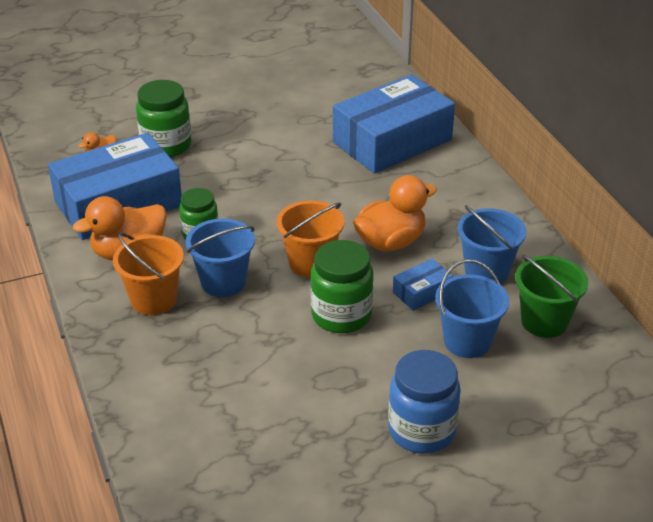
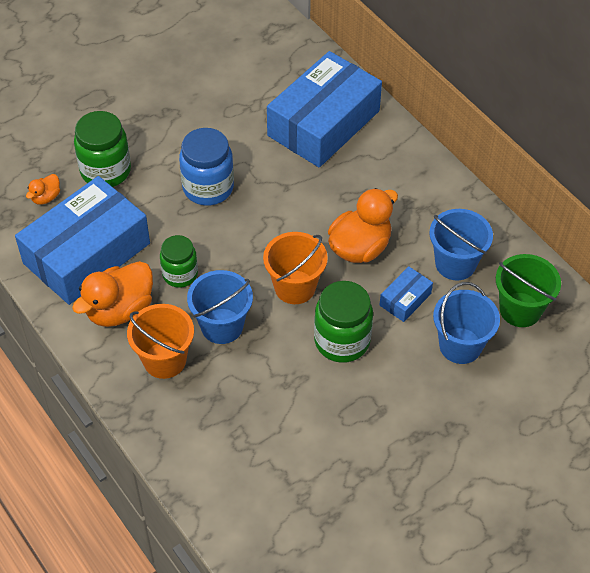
camera: 15 degrees left, 15 degrees up
(421, 431) = (449, 449): blue jar -> blue jar (208, 188)

